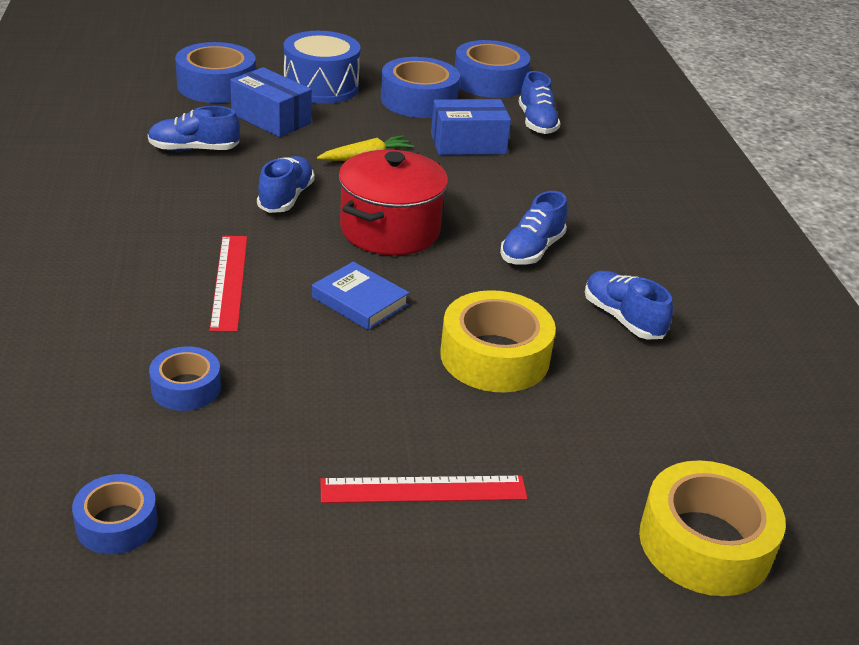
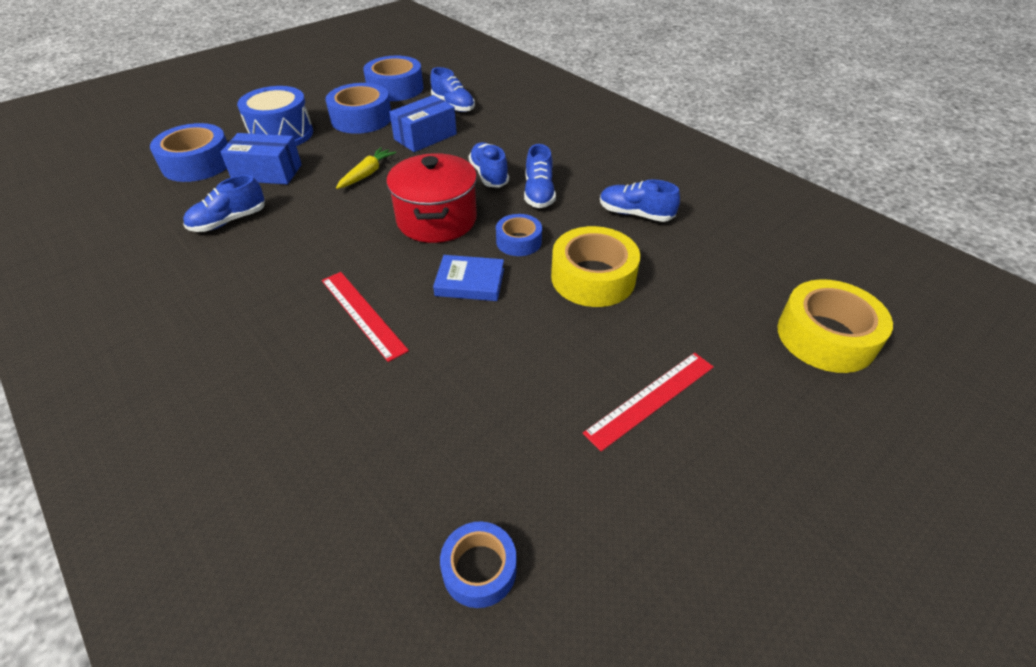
camera: 30 degrees left, 10 degrees up
(186, 388) = (416, 418): blue tape -> blue tape (518, 241)
(286, 198) = (339, 228): blue shoe -> blue shoe (489, 175)

